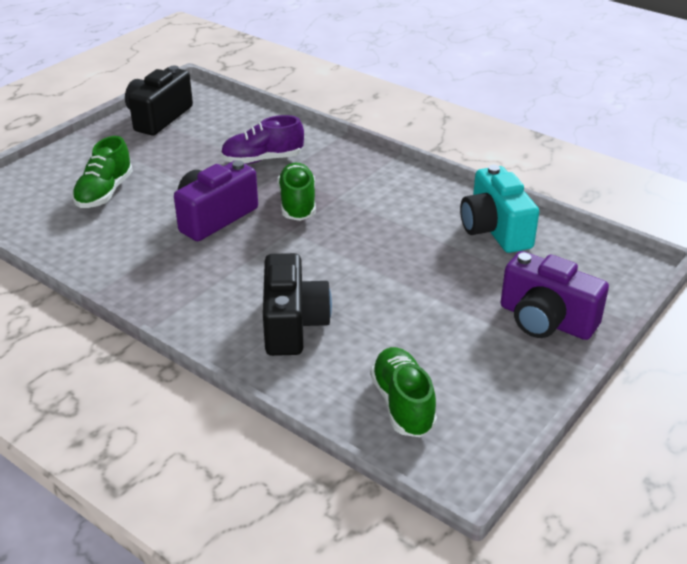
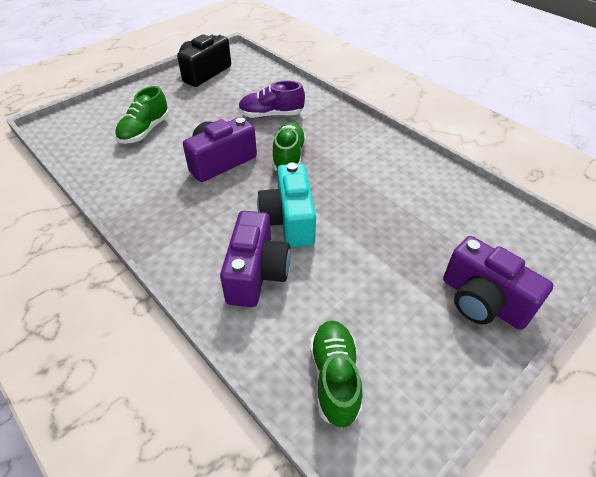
camera: 10 degrees right, 10 degrees up
(293, 324) = (256, 273): black camera -> purple camera
(495, 230) = (448, 200): turquoise camera -> turquoise camera (289, 221)

